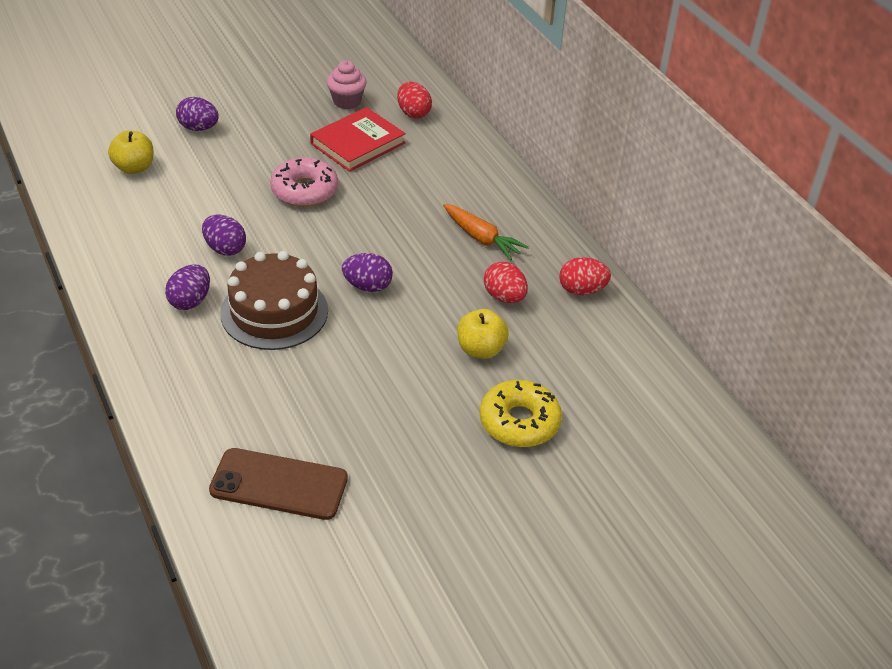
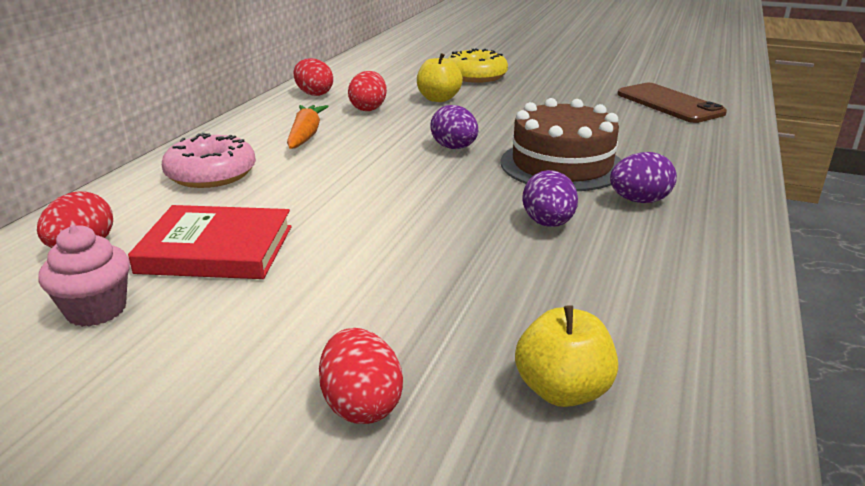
camera: 130 degrees left, 15 degrees down
(199, 128) = (361, 405): purple egg -> red egg
(304, 190) = (373, 233): pink donut -> pink donut (211, 174)

